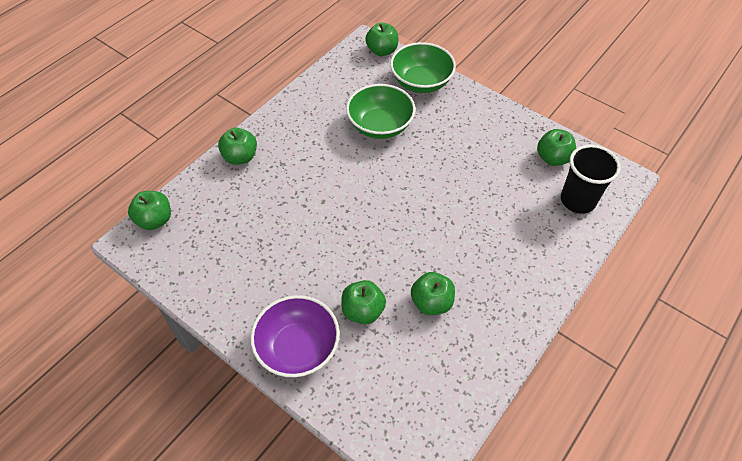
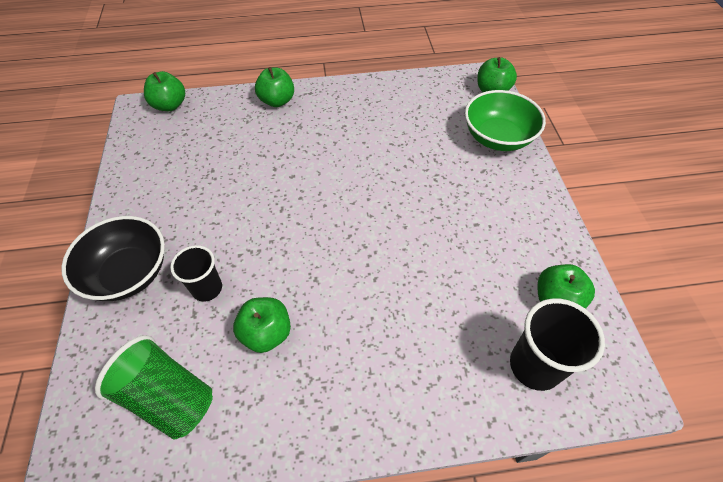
camera: 45 degrees right, 0 degrees up
(298, 347) = (129, 273): purple bowl -> black bowl
(363, 311) = (207, 288): green apple -> black cup
(380, 126) = (414, 149): green bowl -> none
(422, 383) = (169, 397): none -> green cup

